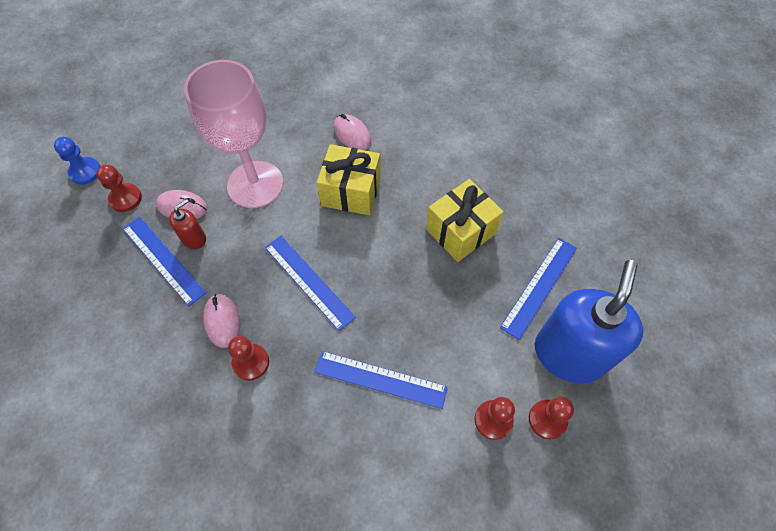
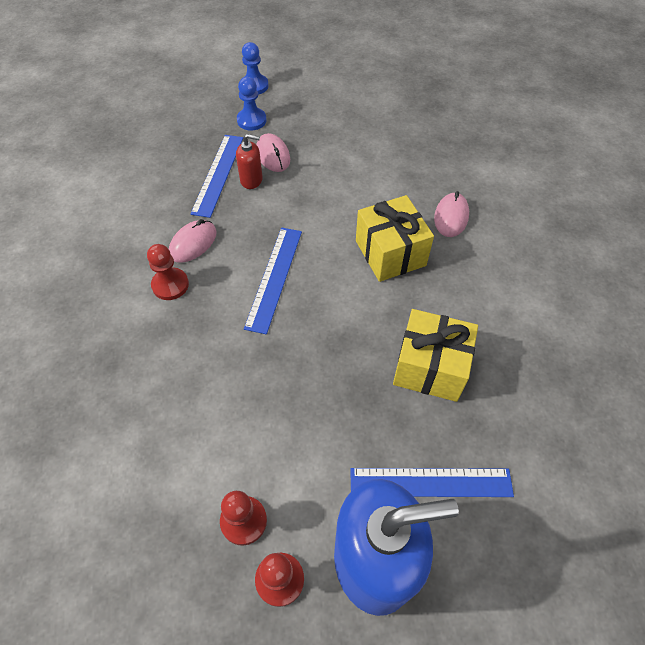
camera: 55 degrees right, 5 degrees down
(125, 198) = (251, 120): red pawn -> blue pawn
(255, 184) = (335, 184): pink goblet -> none
(380, 379) = (220, 391): blue ruler -> none

